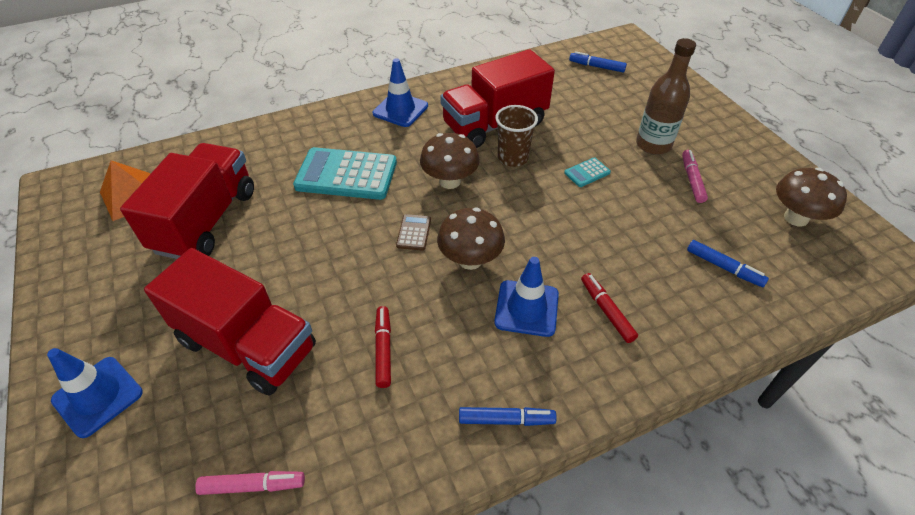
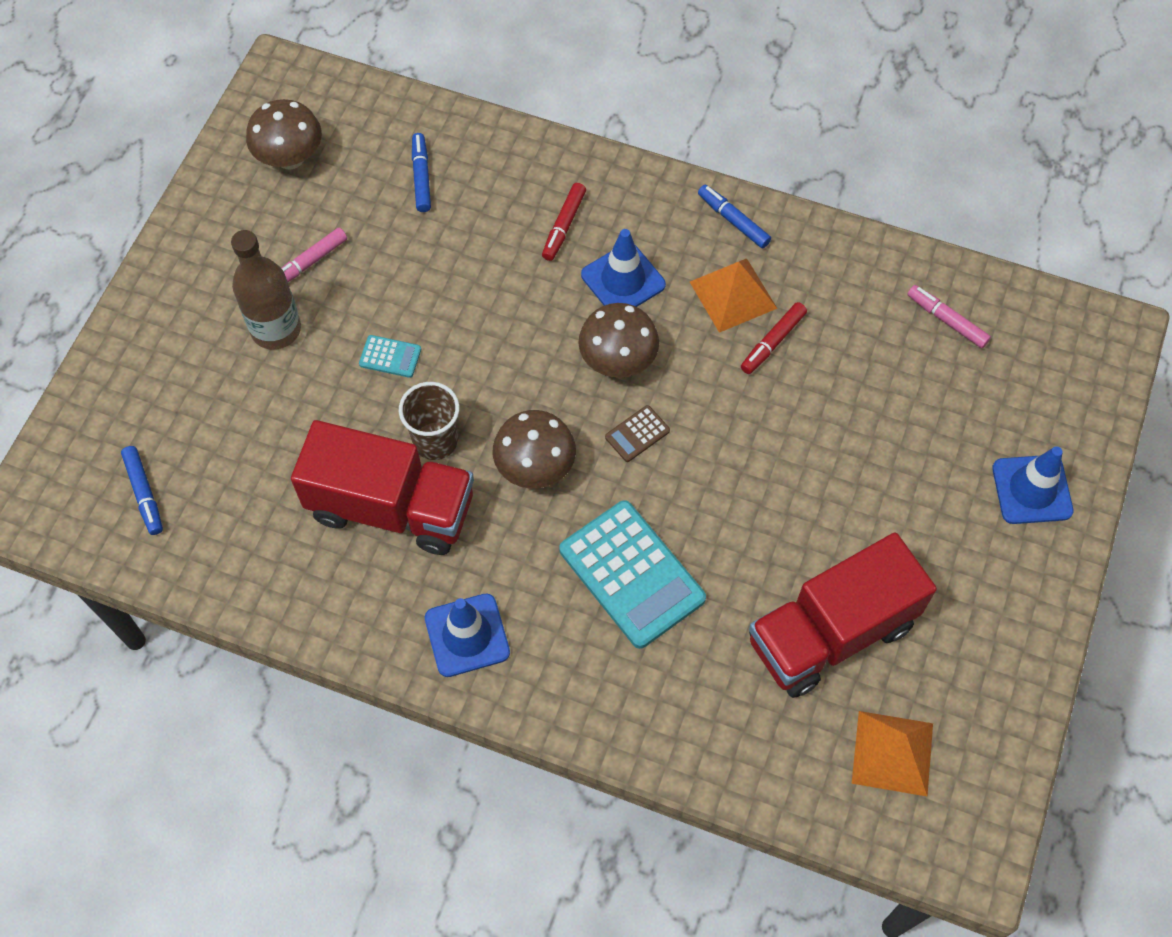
camera: 135 degrees left, 15 degrees up
(247, 344) = (881, 439): red truck -> none
(444, 360) = (733, 295): none -> orange pyramid

